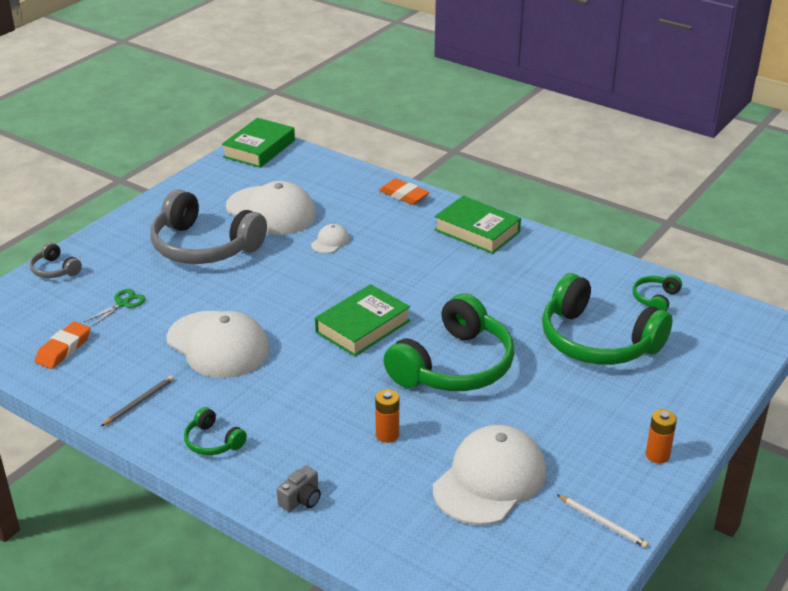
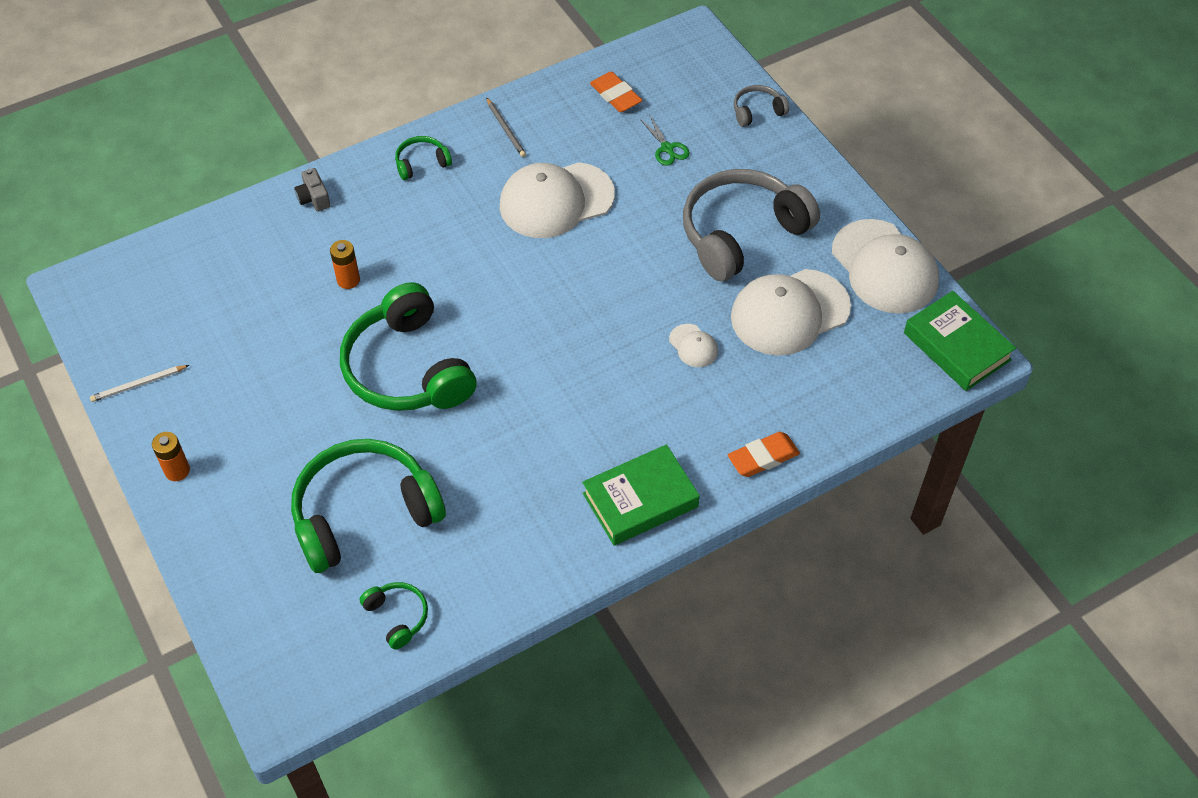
camera: 115 degrees right, 20 degrees up
(363, 326) = (517, 319): green book -> none
(490, 480) = (243, 329): white cap -> white cap (884, 267)

